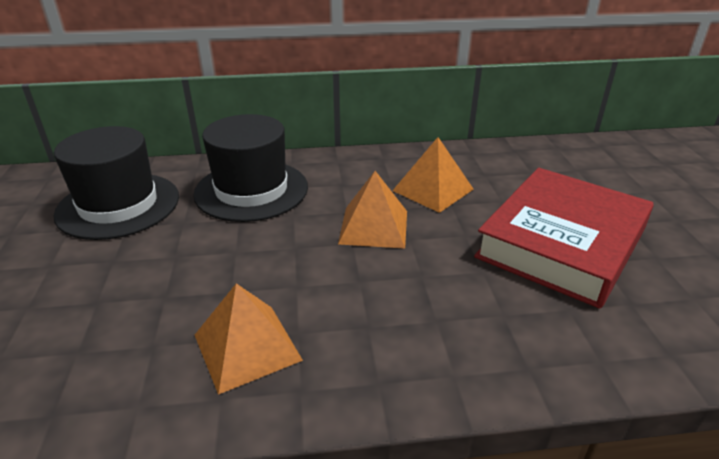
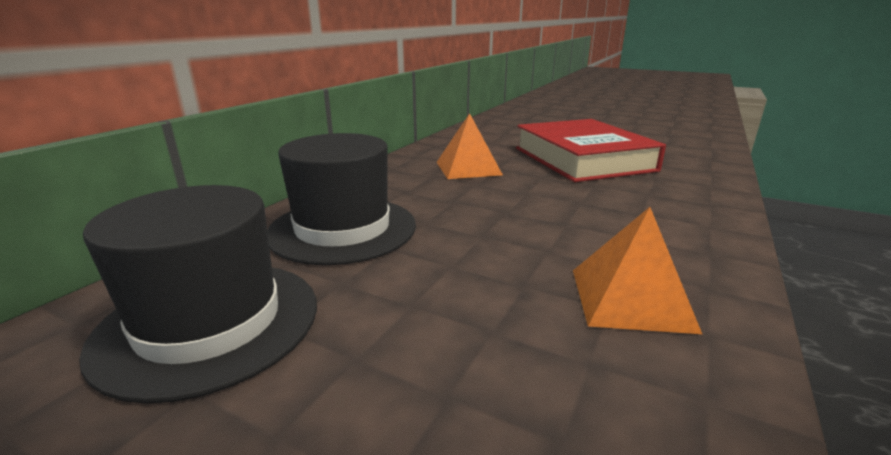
camera: 55 degrees left, 10 degrees down
(373, 227) = (492, 198): orange pyramid -> none

